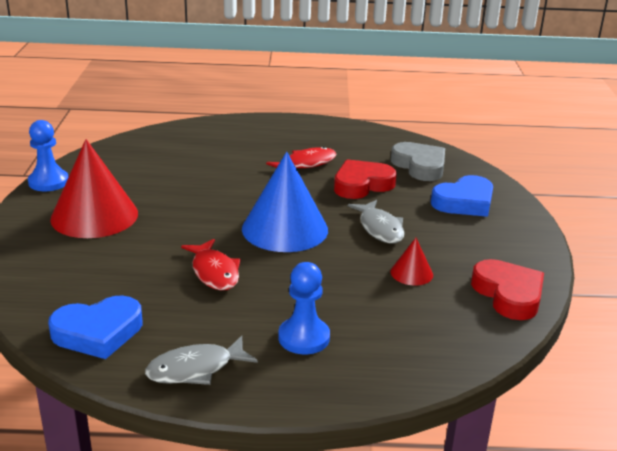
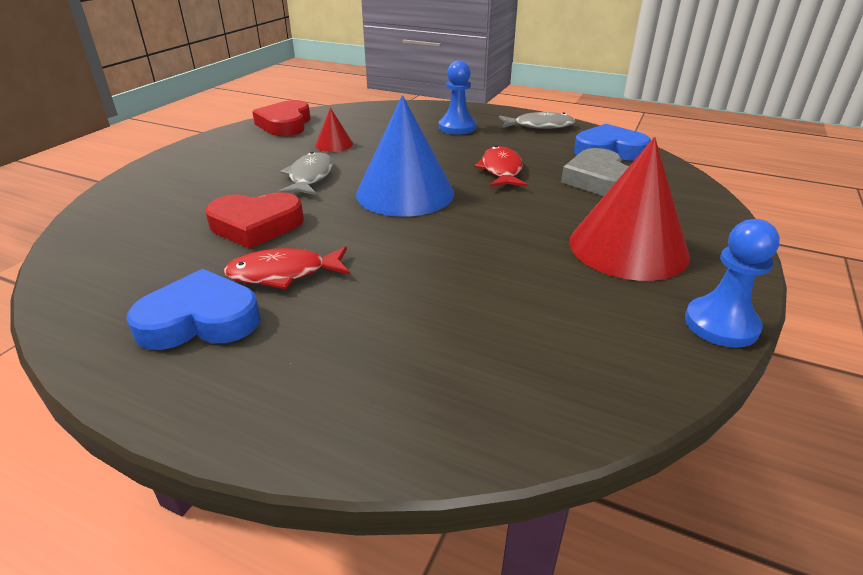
camera: 155 degrees left, 5 degrees up
(420, 166) = (140, 237): grey heart -> grey heart (598, 180)
(464, 202) = (183, 185): blue heart -> blue heart (200, 320)

